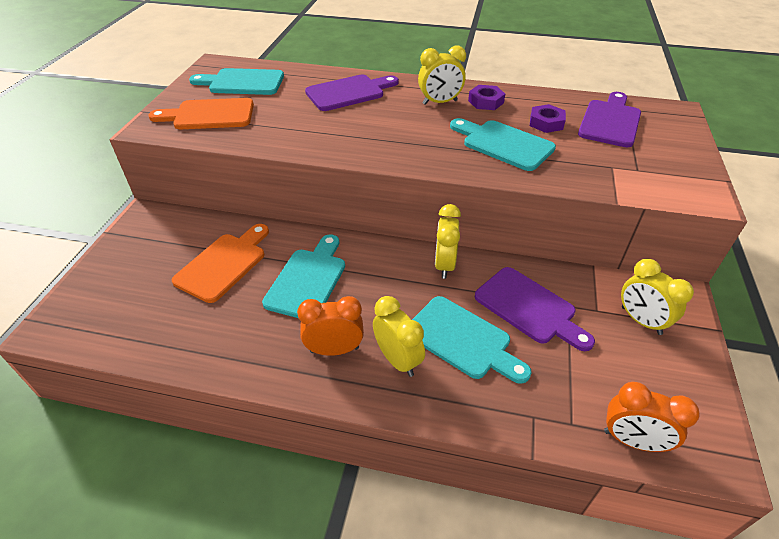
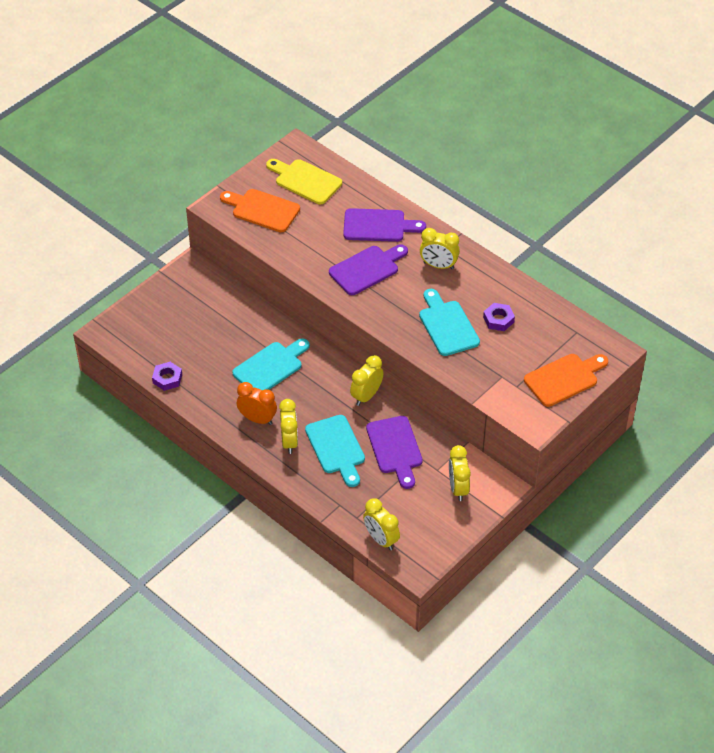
camera: 30 degrees right, 5 degrees up
(223, 264) = (224, 331): orange cutting board -> orange cutting board (564, 379)
(242, 82) = (305, 181): turquoise cutting board -> yellow cutting board
(485, 102) = (474, 279): purple nut -> purple nut (167, 378)
(610, 121) = (548, 338): purple cutting board -> purple cutting board (367, 269)
(632, 440) = (381, 539): orange clock -> yellow clock

